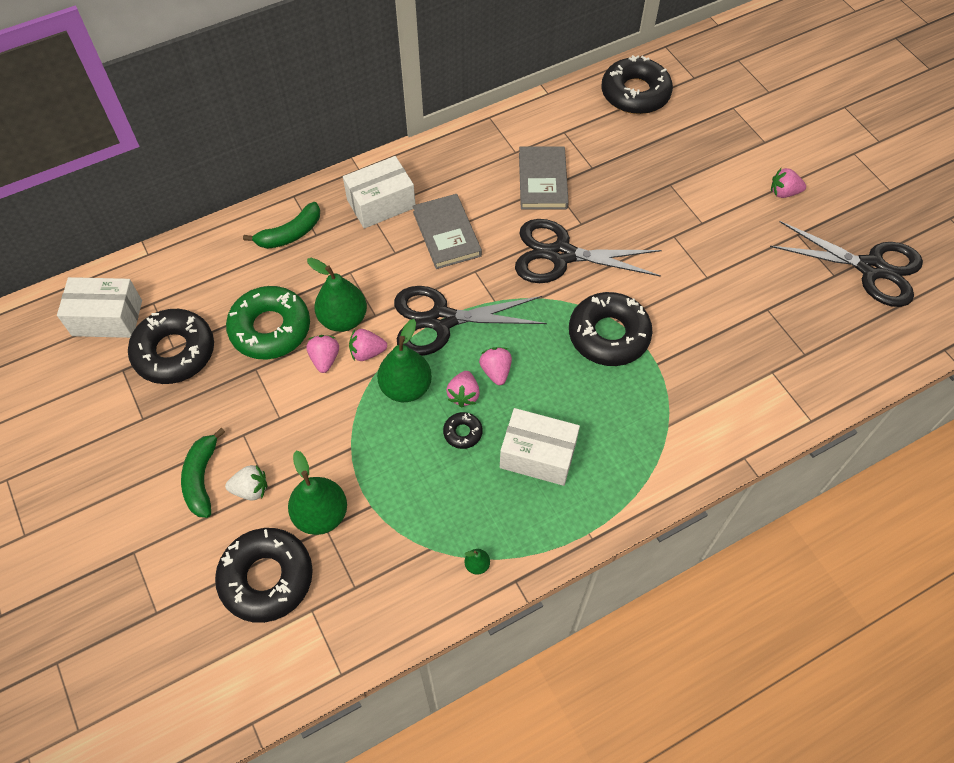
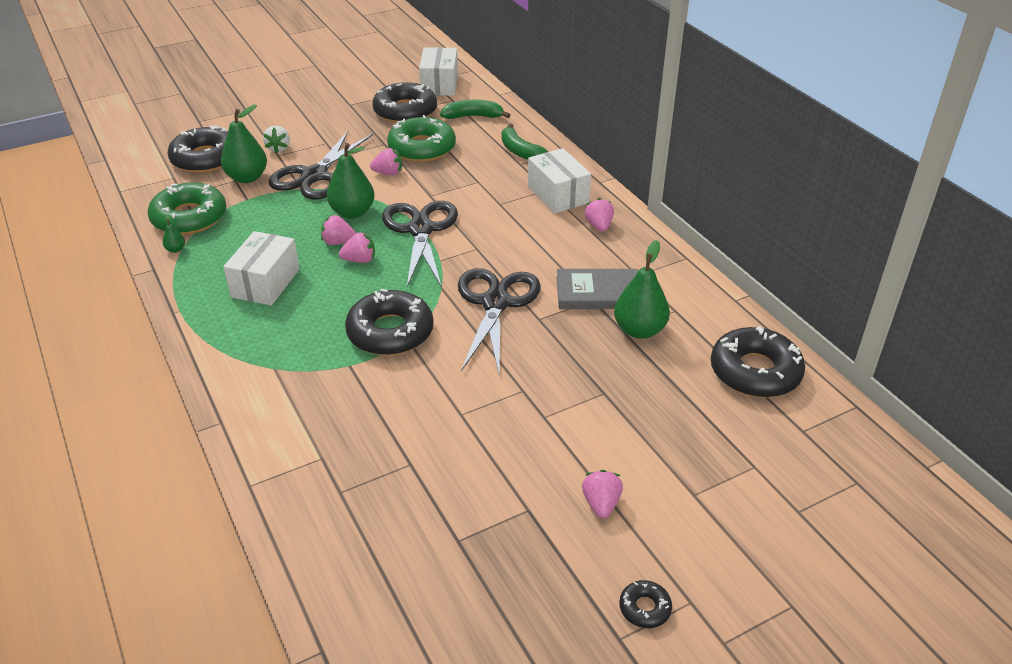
camera: 90 degrees right, 20 degrees down
(202, 478) = (294, 129): green banana -> green banana (473, 116)
(343, 319) = (427, 180): green pear -> green pear (639, 330)
(367, 352) = (391, 193): pink strawberry -> pink strawberry (599, 226)
(409, 565) = (189, 217): none -> green donut
(446, 234) = (522, 232): grey book -> none
(462, 432) = (300, 242): black donut -> black donut (645, 608)
(871, 268) = (468, 585): black scissors -> black scissors (314, 176)

